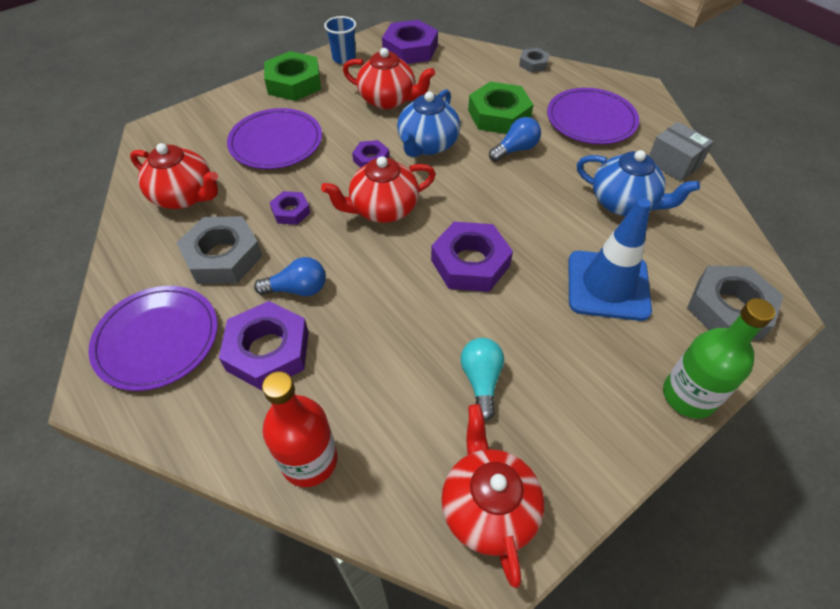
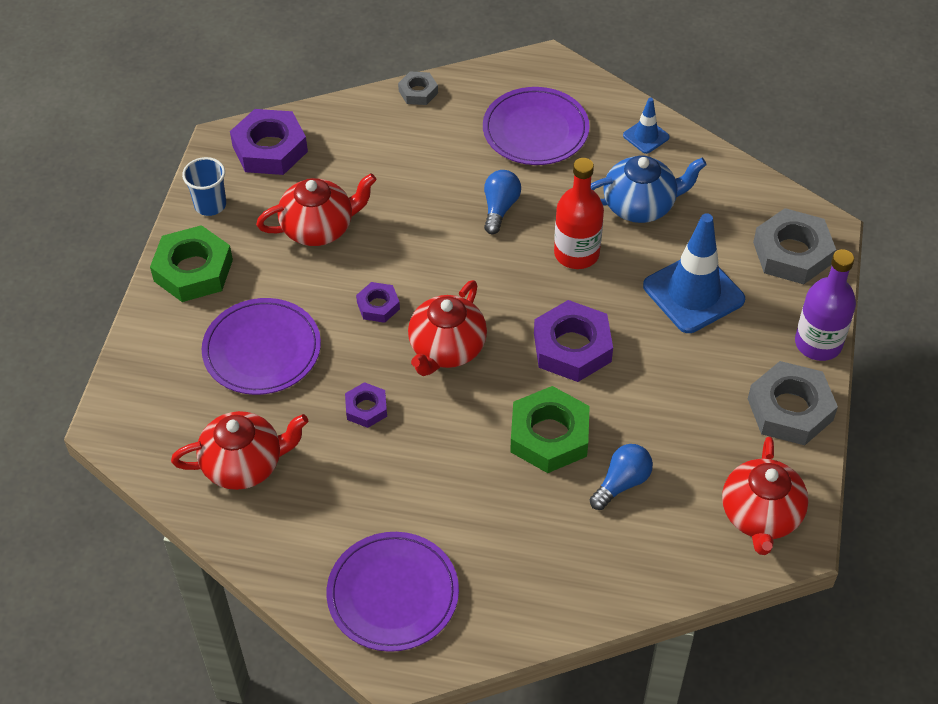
camera: 40 degrees left, 0 degrees up
(223, 256) = (357, 491): grey nut -> grey nut (790, 409)
(268, 351) = (494, 534): purple nut -> none
(297, 289) = (458, 470): blue light bulb -> blue light bulb (622, 483)
(309, 460) = (616, 580): red bottle -> red bottle (576, 253)
(427, 145) = (414, 255): blue teapot -> none
(481, 380) = (674, 436): turquoise light bulb -> none
(487, 507) = (760, 516): red teapot -> red teapot turned 120 degrees counterclockwise
(499, 115) = (446, 178): green nut -> green nut (549, 435)
(673, 163) = (646, 136): grey box -> blue traffic cone
(688, 396) = (818, 343): green bottle -> purple bottle

